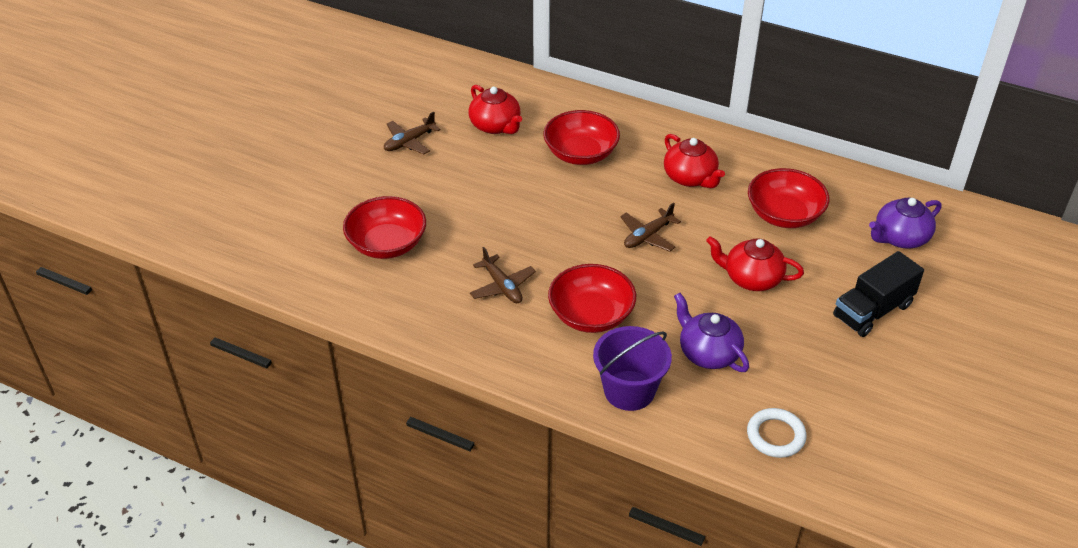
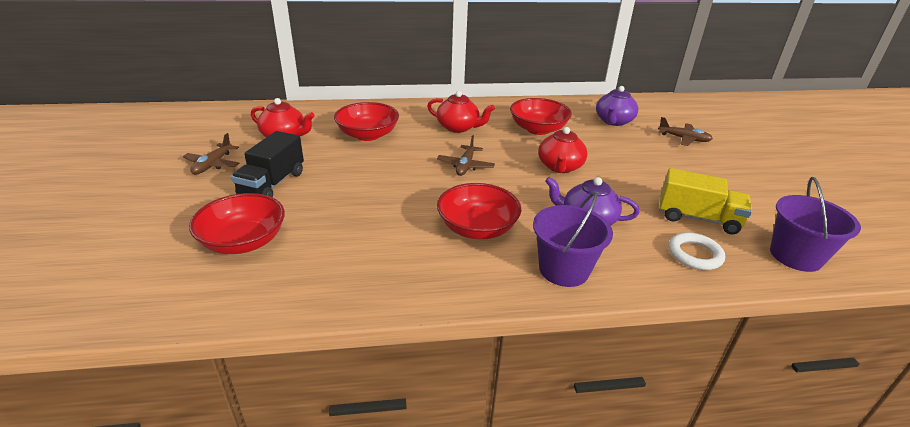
camera: 35 degrees left, 10 degrees down
(502, 286) = (384, 235): brown plane -> brown plane (683, 139)
(751, 278) = (560, 167): red teapot -> red teapot turned 60 degrees counterclockwise
(833, 403) = (697, 218): none -> yellow truck
(872, 311) = (648, 160): black truck -> black truck (272, 184)
(885, 487) = (795, 256): none -> purple bucket

